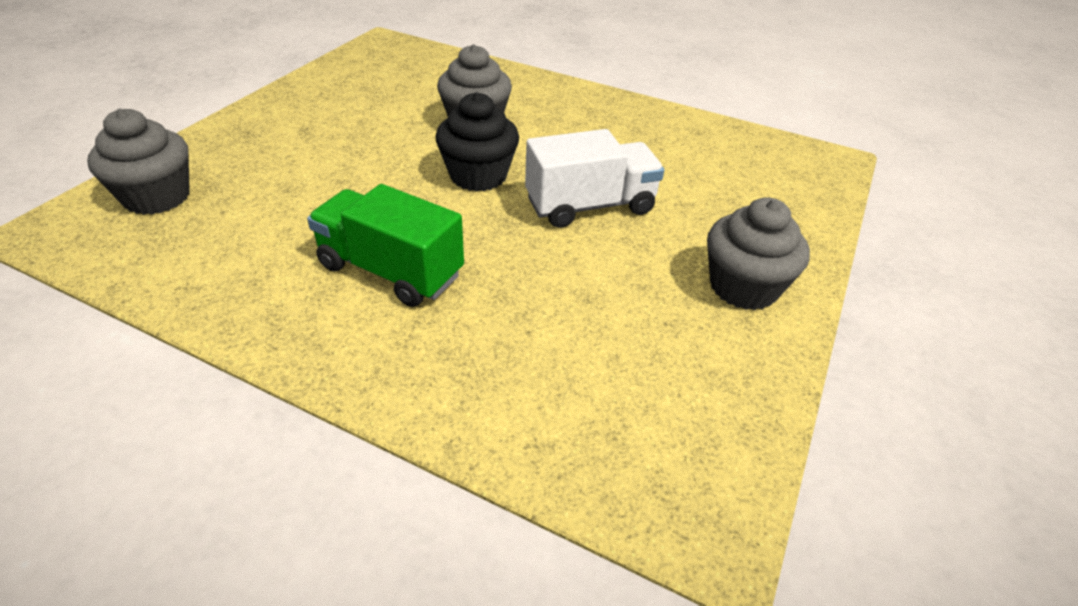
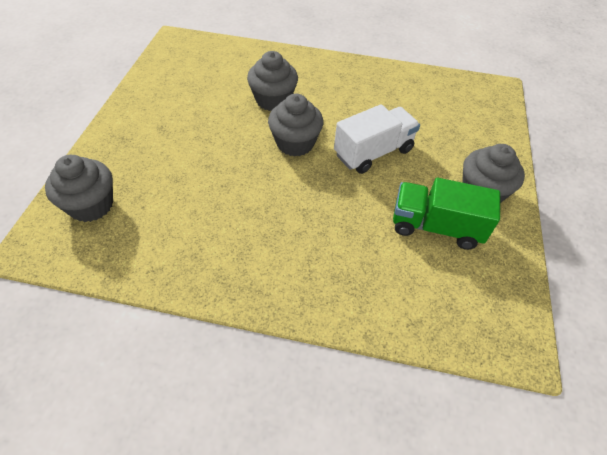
camera: 15 degrees left, 10 degrees up
(390, 271) = (276, 228): green truck -> green truck (436, 226)
(478, 175) = (295, 143): black cupcake -> grey cupcake

